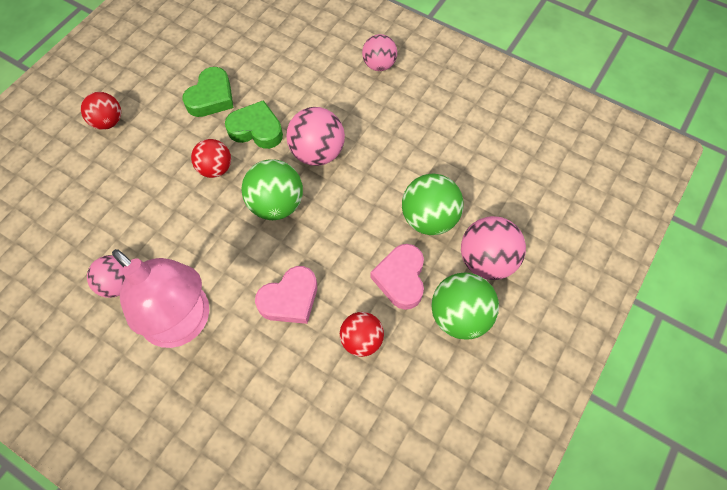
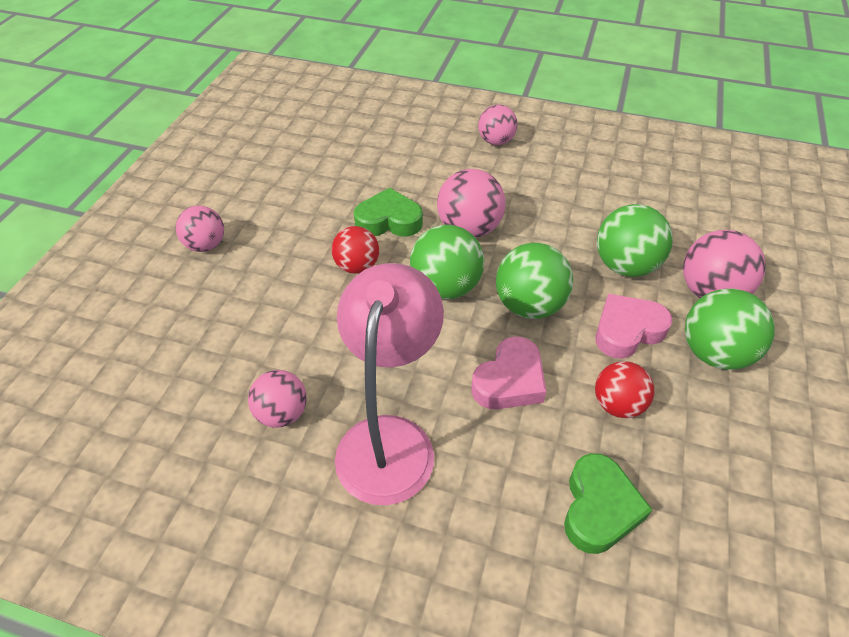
camera: 15 degrees left, 15 degrees down
(108, 122) = (206, 245): red ball -> pink ball
(185, 324) = (389, 439): pink lamp -> pink lamp turned 105 degrees counterclockwise
(211, 97) = (323, 200): green heart -> green heart (599, 508)
(334, 237) = (529, 305): none -> green ball
(400, 278) = (627, 330): pink heart -> pink heart turned 75 degrees clockwise

